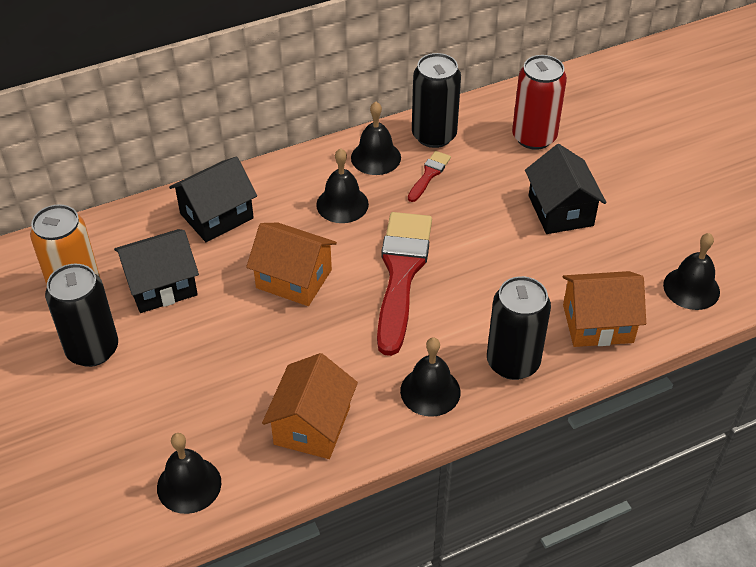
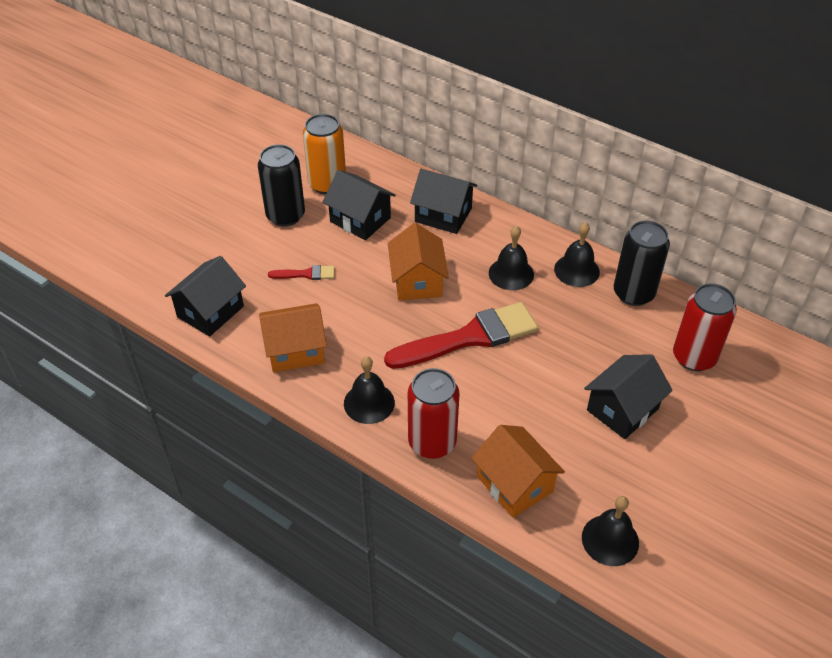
camera: 60 degrees right, 0 degrees up
(189, 485) = (210, 311): black bell -> black house
(429, 174) = (587, 309): red brush -> red brush (306, 274)
(513, 362) = (432, 442): black can -> red can

